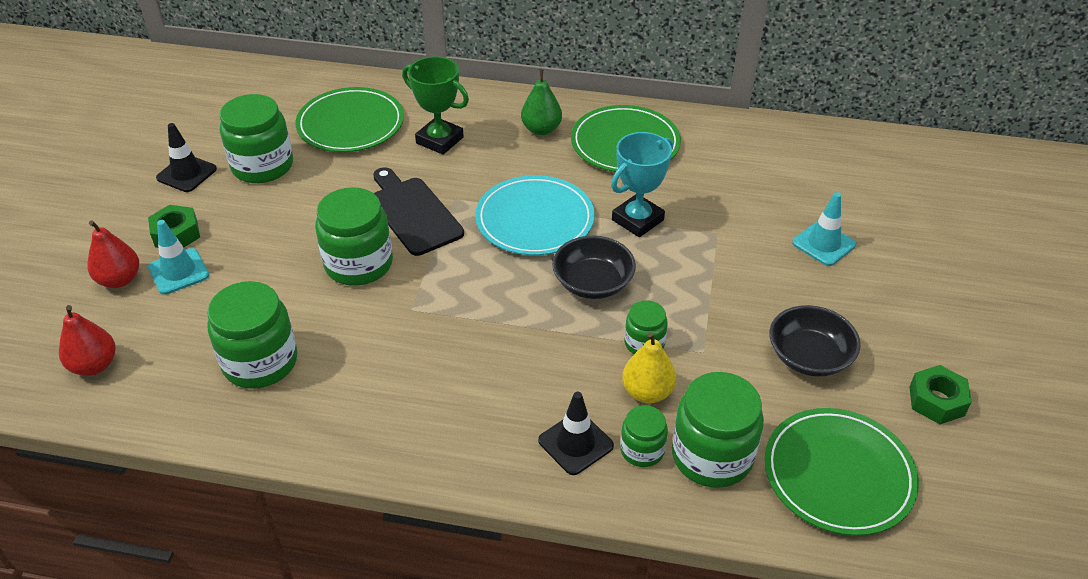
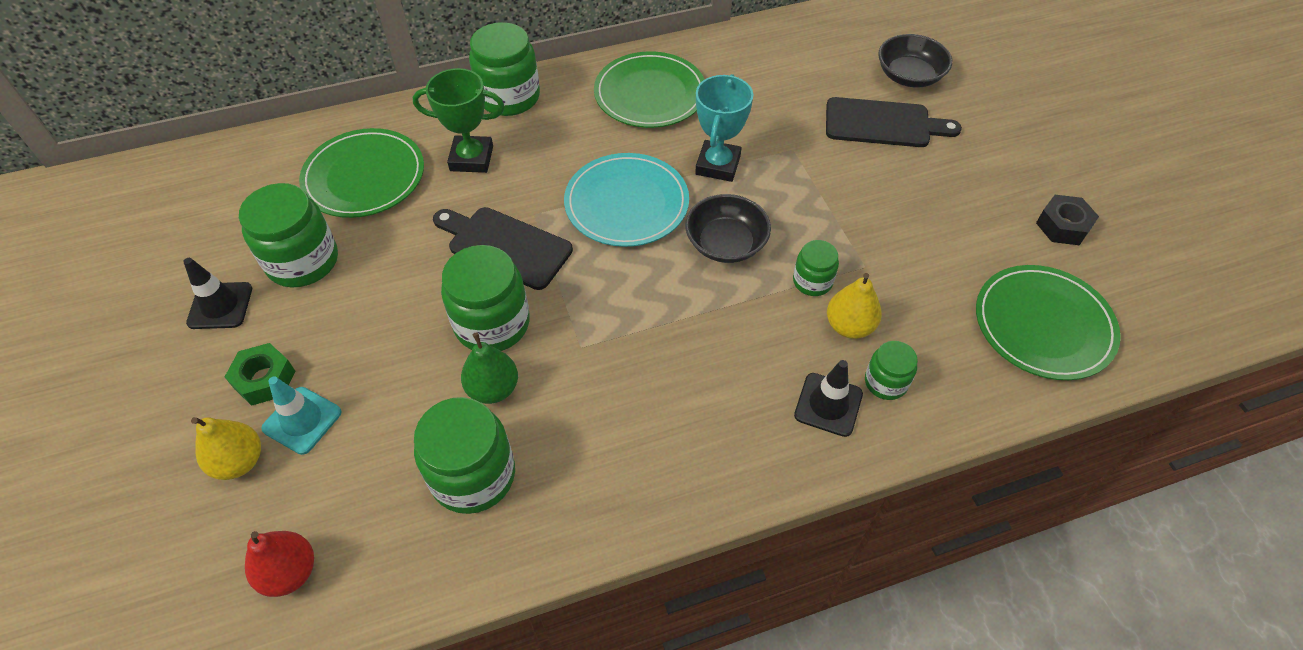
camera: 30 degrees left, 10 degrees up
(119, 280) = (239, 461): red pear -> yellow pear
(541, 129) = (562, 109): green pear -> green pear (493, 389)
(712, 456) = (942, 358): green jar -> green jar (509, 97)
(809, 356) = (947, 231): black bowl -> black bowl (909, 76)
(823, 244) = (883, 124): turquoise traffic cone -> black cutting board
(936, 401) = (1063, 226): green nut -> black nut

